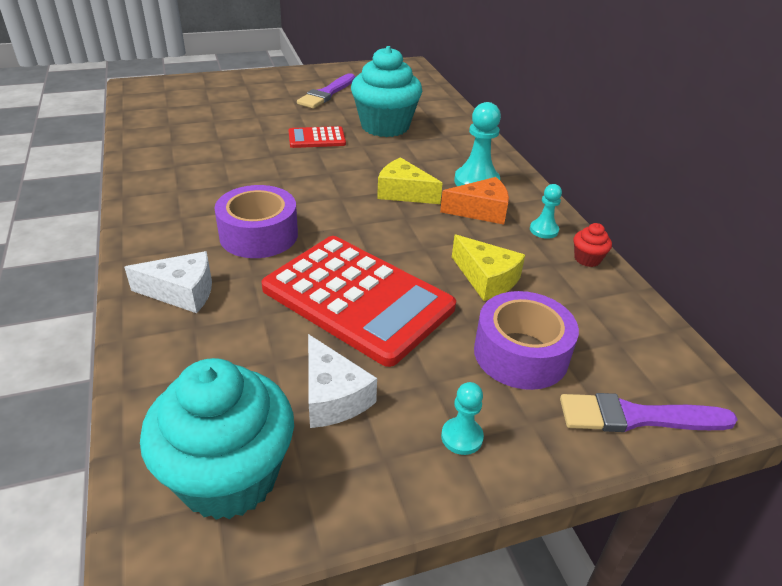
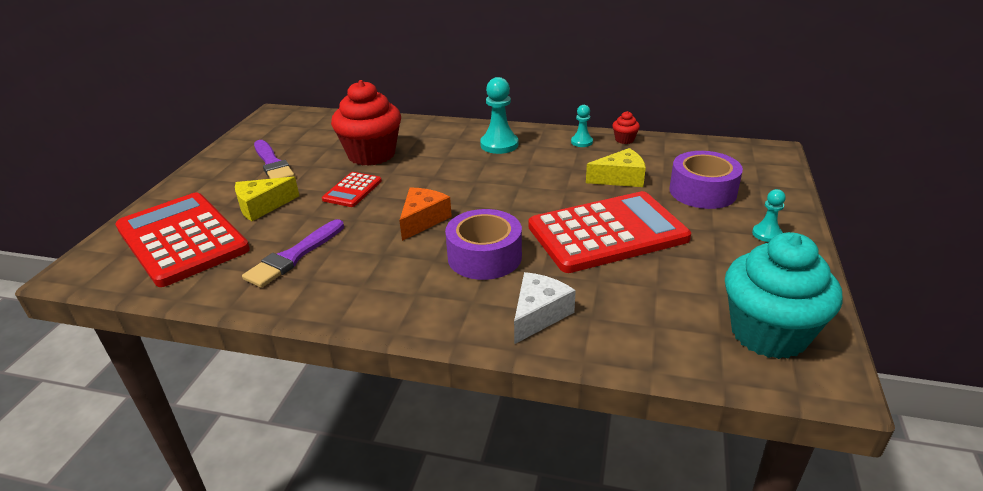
camera: 55 degrees left, 5 degrees down
(195, 102) = (182, 239): none -> red calculator
(333, 396) = (709, 271): white cheese -> none
(385, 126) = (371, 154): turquoise cupcake -> red cupcake
(403, 193) = (485, 176): yellow cheese -> yellow cheese (262, 206)
(481, 211) = (539, 155): orange cheese -> orange cheese (423, 220)
(637, 417) = (773, 176): purple brush -> purple brush (294, 256)

